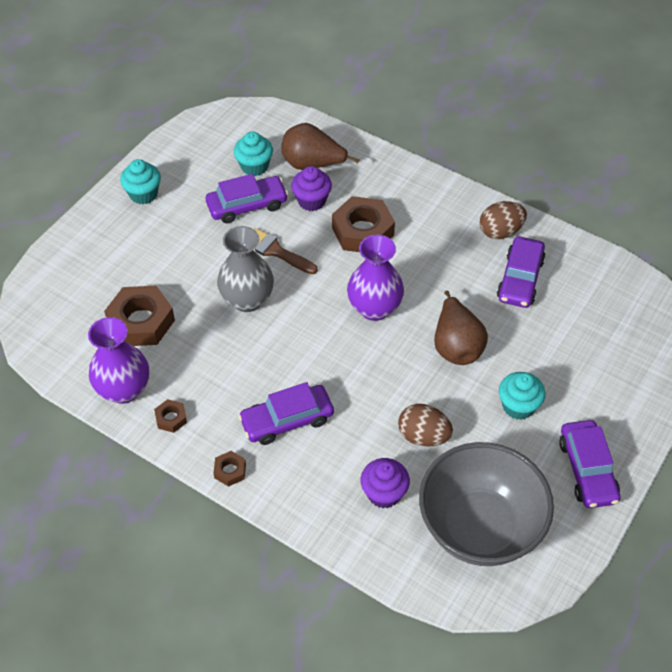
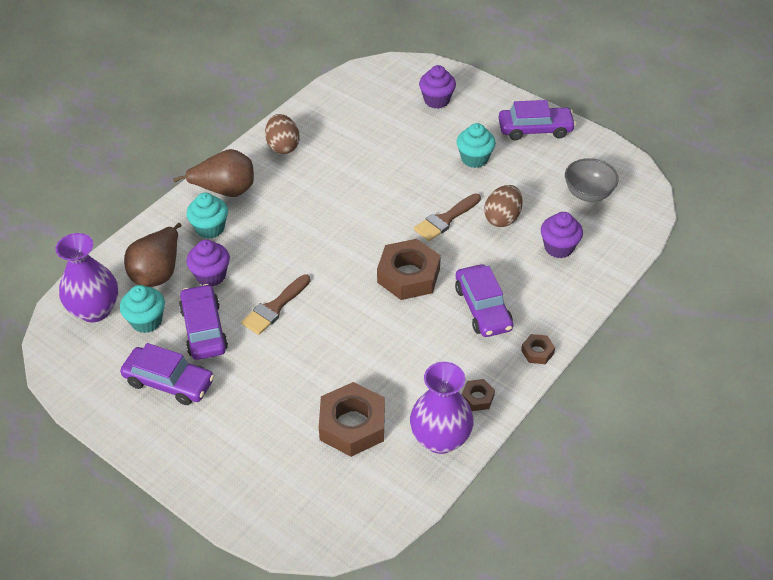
camera: 85 degrees left, 5 degrees down
(143, 194) = (161, 425): turquoise cupcake -> turquoise cupcake (210, 228)
(247, 299) = (335, 333): grey vase -> none
(363, 231) = (262, 239): brown nut -> brown nut (408, 275)
(374, 308) = (360, 238): purple vase -> purple vase (95, 310)
(413, 381) = (445, 219): none -> brown brush
(456, 346) = (409, 188): brown pear -> brown pear (225, 190)
(479, 527) = (588, 194): grey bowl -> grey bowl, size x0.51
(520, 279) = (340, 141): purple car -> purple car (169, 382)
(615, 364) = (436, 100): none -> purple cupcake

